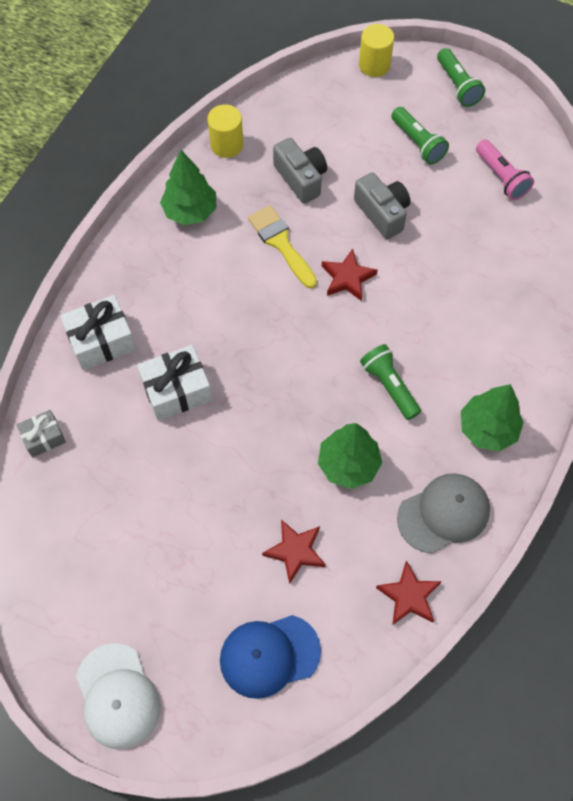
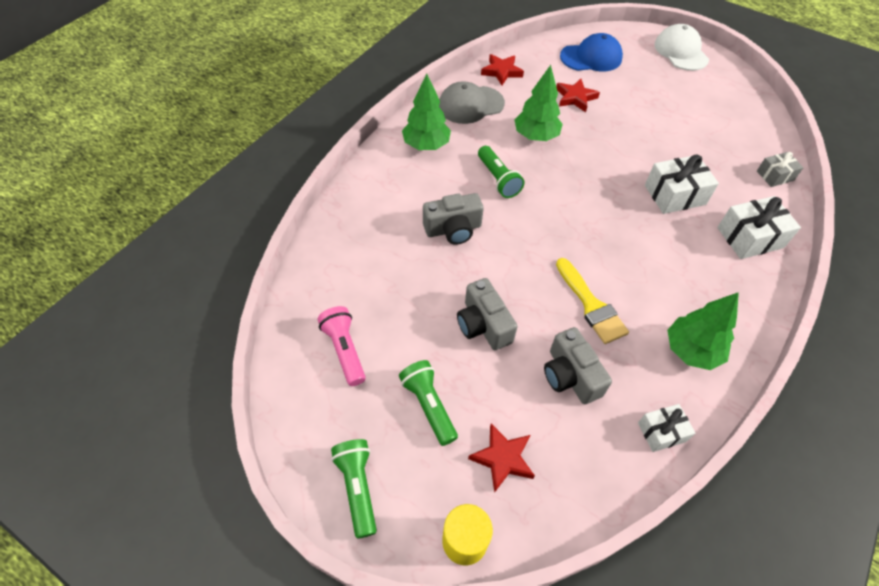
camera: 175 degrees left, 10 degrees down
(226, 144) = (661, 432): yellow cylinder -> white gift
(347, 278) = (525, 265): red star -> red star (502, 458)
(429, 311) = (453, 229): none -> grey camera

